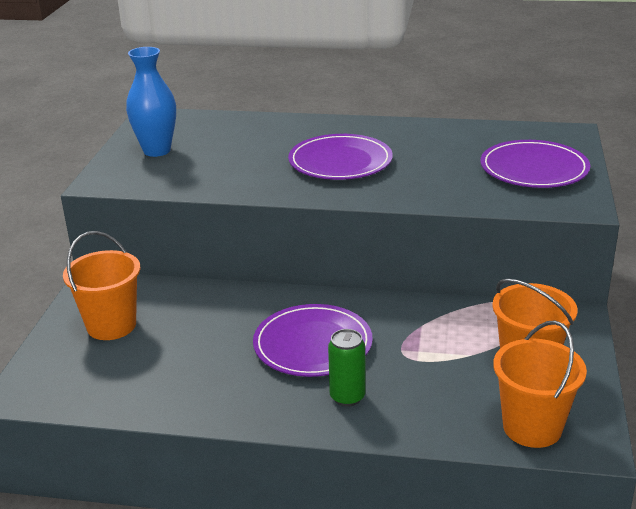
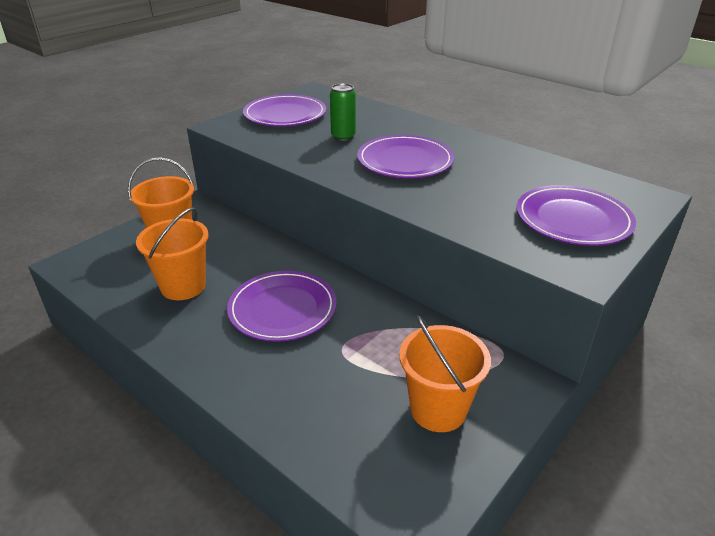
camera: 30 degrees right, 5 degrees up
(157, 150) = (285, 114): blue vase -> purple plate
(347, 397) = (259, 366): green can -> green can (343, 137)
(532, 427) = (377, 475): orange bucket -> orange bucket (183, 286)

